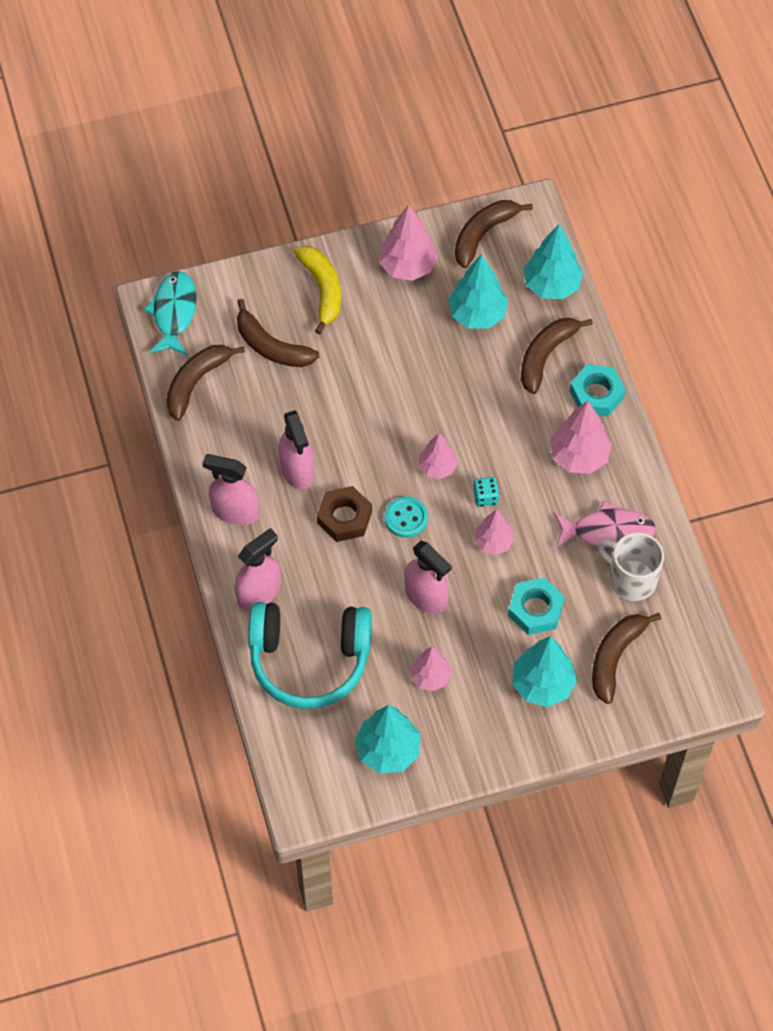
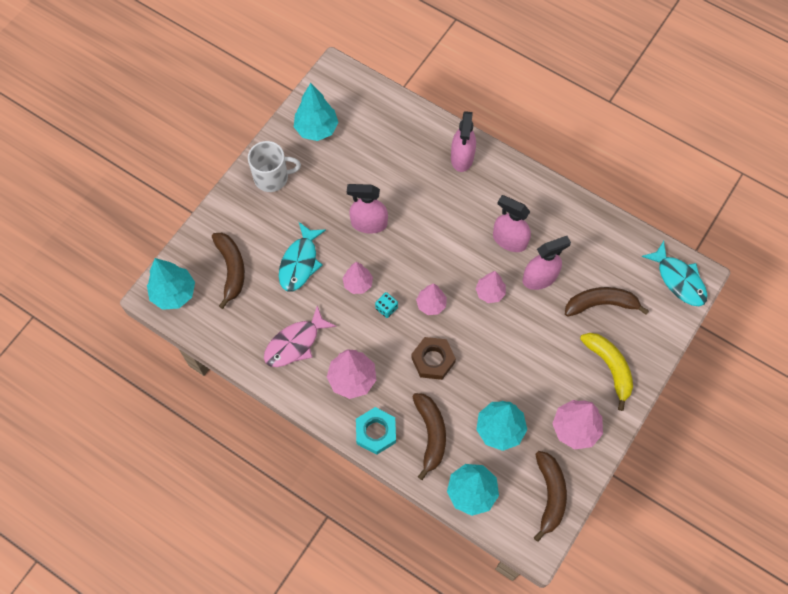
camera: 140 degrees right, 5 degrees up
(196, 382) = (619, 247): brown banana -> none
(235, 511) = (519, 190): pink spray bottle -> pink spray bottle (540, 278)
(309, 659) = (401, 143): turquoise headphones -> none
(322, 289) = (610, 367): yellow banana -> yellow banana turned 150 degrees counterclockwise
(344, 517) = (456, 233): brown nut -> brown nut (433, 360)
(406, 518) = (421, 260): turquoise button -> none
(430, 677) = (327, 182): pink tree -> pink tree (490, 293)
(535, 609) = (300, 262): turquoise nut -> turquoise fish
(542, 684) = (261, 223): turquoise tree -> turquoise tree (174, 293)
(631, 579) = (258, 323): white mug -> white mug (272, 177)

